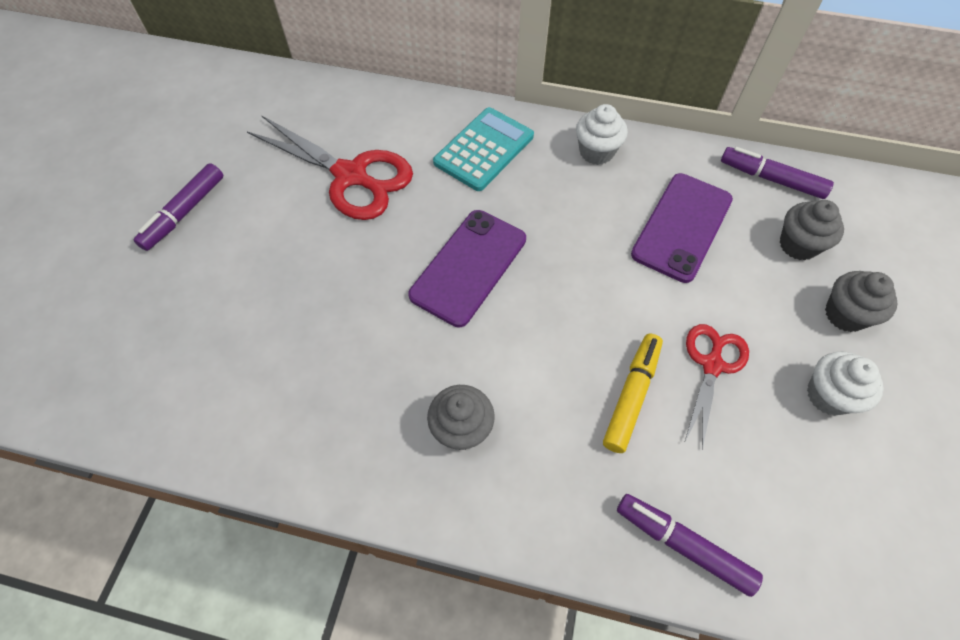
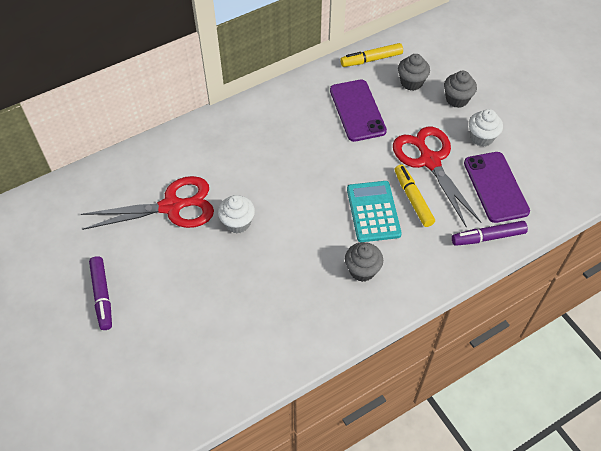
camera: 45 degrees left, 5 degrees down
(468, 267) = (284, 202): purple phone -> purple phone (495, 187)
(484, 149) = (225, 142): turquoise calculator -> turquoise calculator (373, 211)
(596, 152) = (281, 103): white cupcake -> white cupcake (237, 223)
(712, 365) = (429, 161): red scissors -> red scissors, size x1.67
(771, 179) = (371, 59): purple marker -> yellow marker

